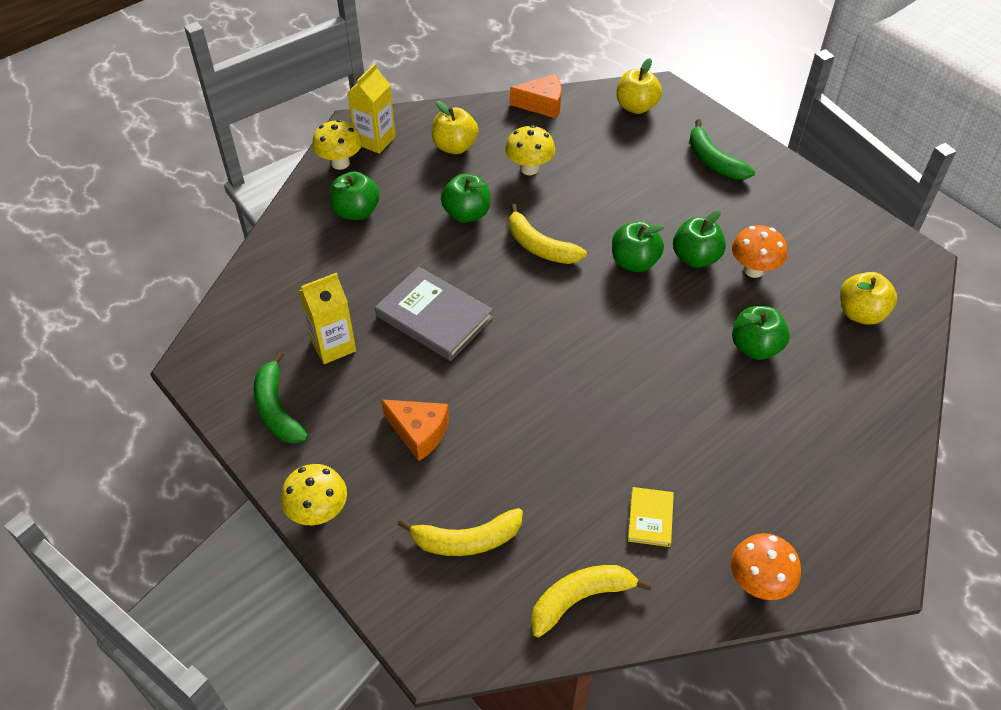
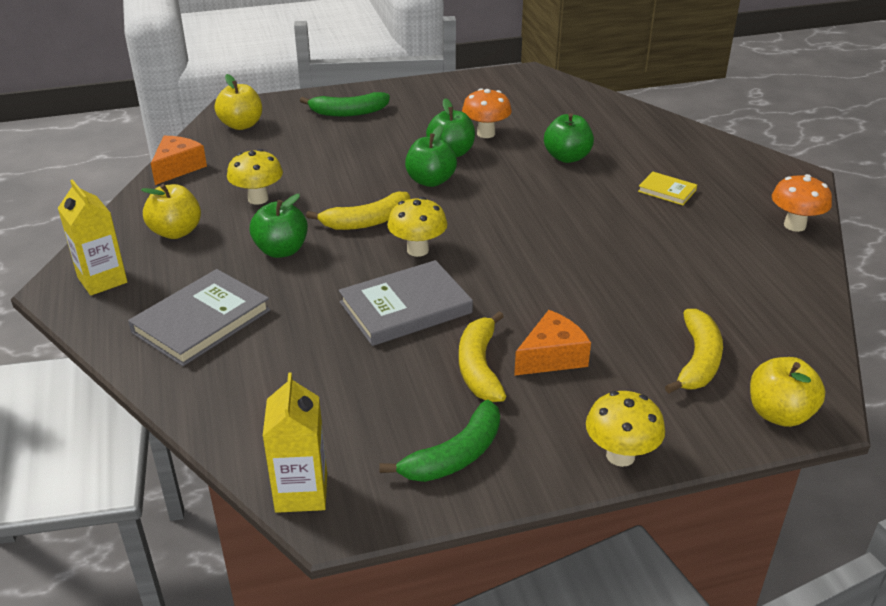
camera: 65 degrees left, 15 degrees down
(277, 409) = (455, 456): green banana -> green banana turned 45 degrees counterclockwise
(333, 345) = (391, 388): yellow carton -> yellow carton (301, 492)
(340, 163) = (109, 314): yellow mushroom -> yellow mushroom (417, 250)
(356, 212) = (202, 321): green apple -> grey book
(580, 599) = (784, 313): yellow banana -> yellow banana (479, 367)
(650, 518) = (714, 255): yellow book -> yellow book (667, 191)
(860, 313) = (563, 108): yellow apple -> yellow apple (779, 414)

